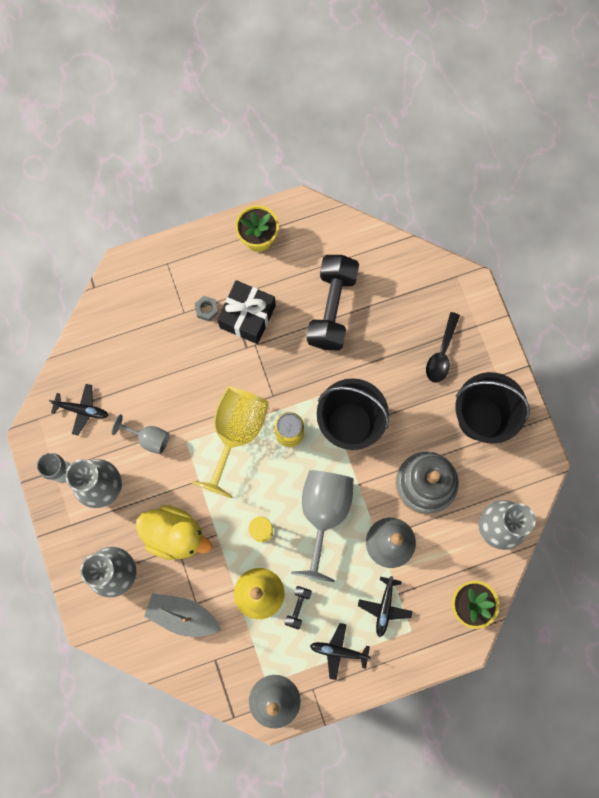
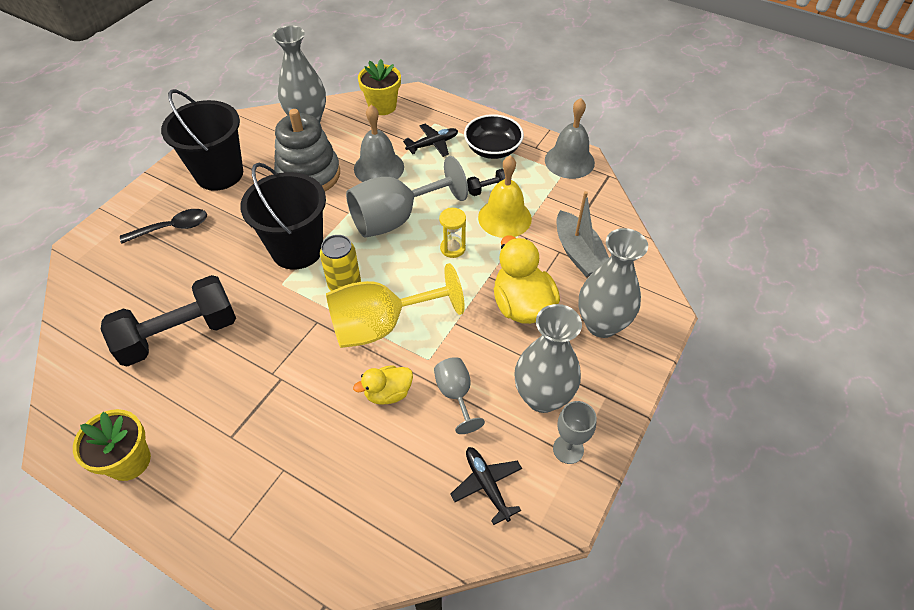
camera: 130 degrees left, 25 degrees down
(183, 401) = (388, 393): none -> yellow duck
(207, 309) = (262, 448): grey nut -> none
(247, 316) = (242, 402): black gift -> none
(339, 651) = (492, 149): black plane -> black bowl

